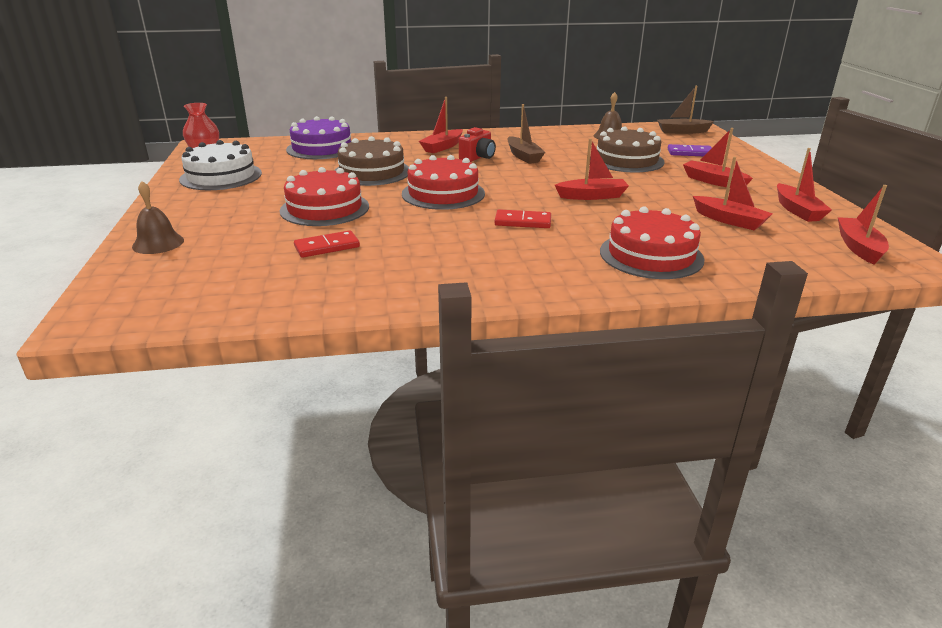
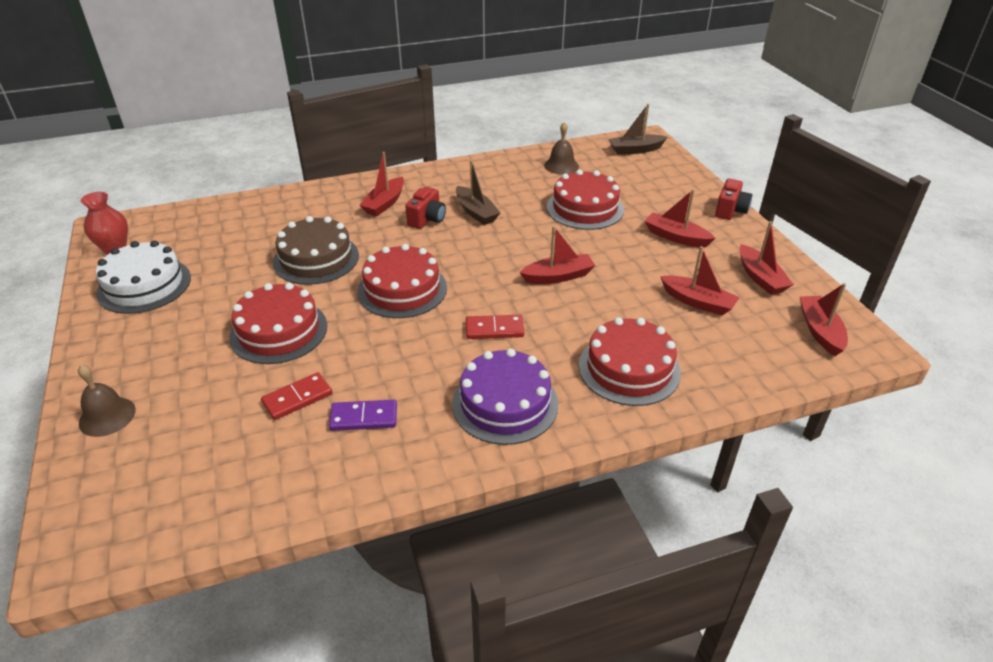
camera: 10 degrees left, 10 degrees up
(322, 148) = (248, 219): purple cake -> purple cake (505, 403)
(626, 160) = (585, 208): brown cake -> red cake
(690, 153) = (647, 188): purple domino -> purple domino (364, 417)
(771, 170) = (730, 211): none -> red camera

